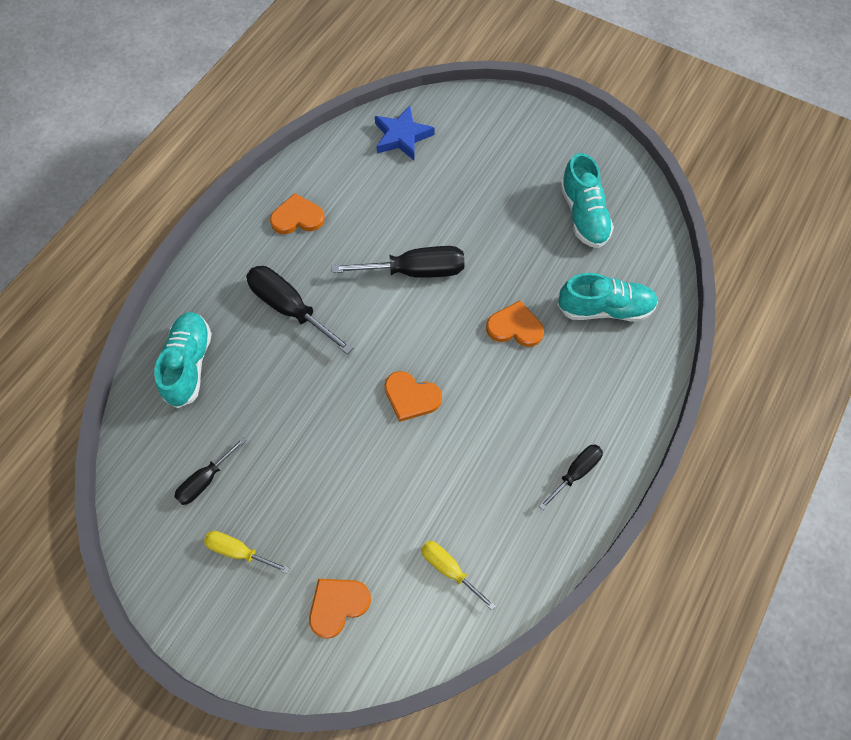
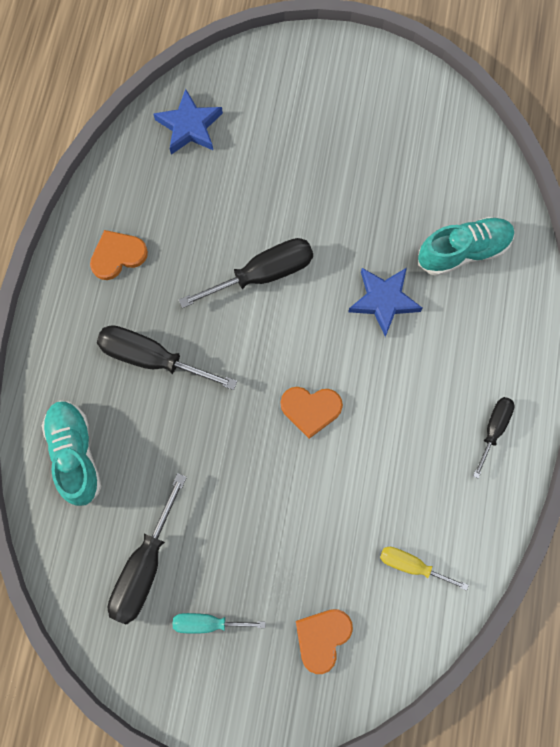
camera: 20 degrees left, 10 degrees up
(205, 480) = (144, 566): black screwdriver -> black screwdriver, size x1.70
(238, 551) = (207, 623): yellow screwdriver -> turquoise screwdriver
(515, 327) = (383, 301): orange heart -> blue star
(583, 215) = (407, 156): turquoise shoe -> none

